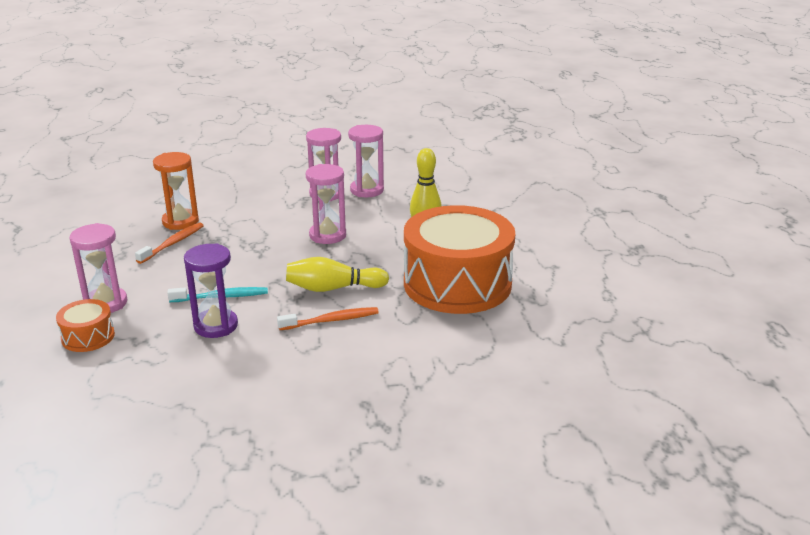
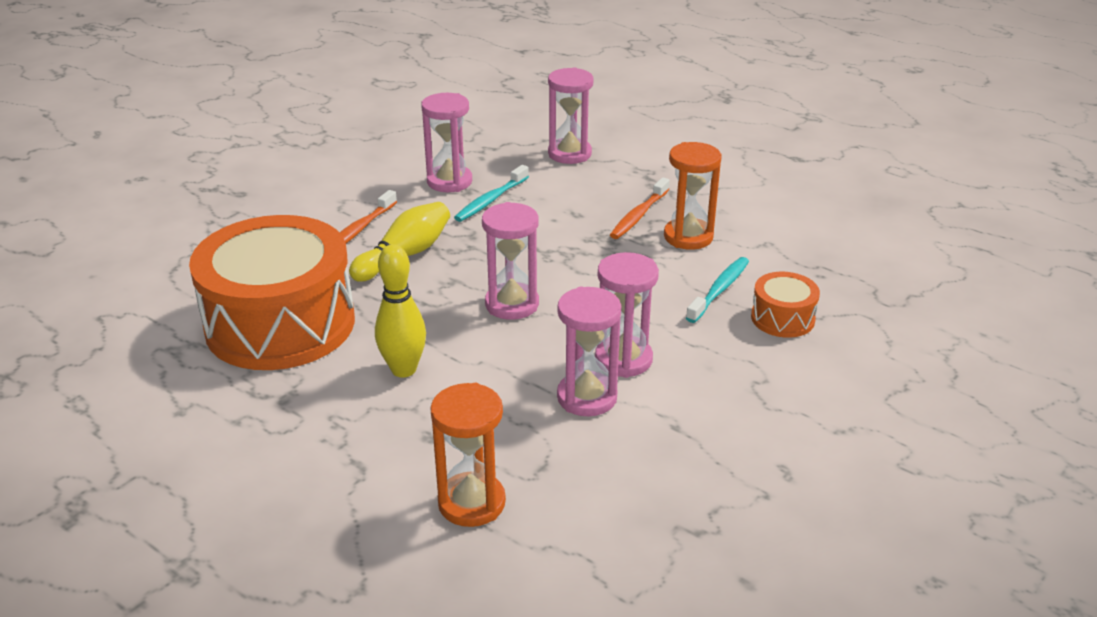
camera: 135 degrees right, 5 degrees up
(88, 337) = (527, 134): orange drum -> orange drum (782, 318)
(172, 244) = (639, 215): orange toothbrush -> orange toothbrush turned 45 degrees clockwise
(216, 326) = (449, 181): purple hourglass -> pink hourglass
(229, 196) = (719, 290): none -> turquoise toothbrush
(465, 184) = (471, 503): none -> orange hourglass

